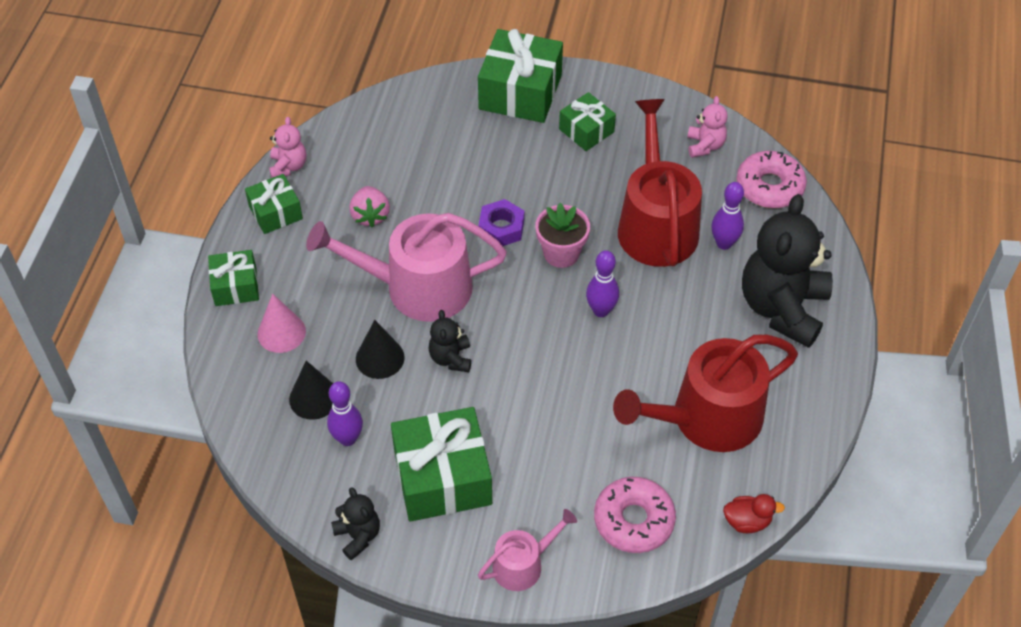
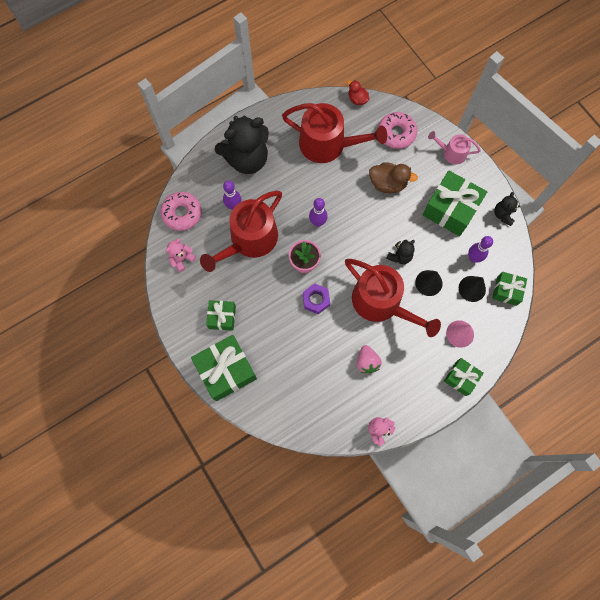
camera: 135 degrees left, 20 degrees up
(275, 212) = (409, 406): green gift -> green gift (506, 291)
(370, 216) = (367, 362): pink strawberry -> pink strawberry turned 135 degrees clockwise
(418, 287) = (381, 303): pink watering can -> red watering can
(566, 437) = (388, 184): none -> brown duck

